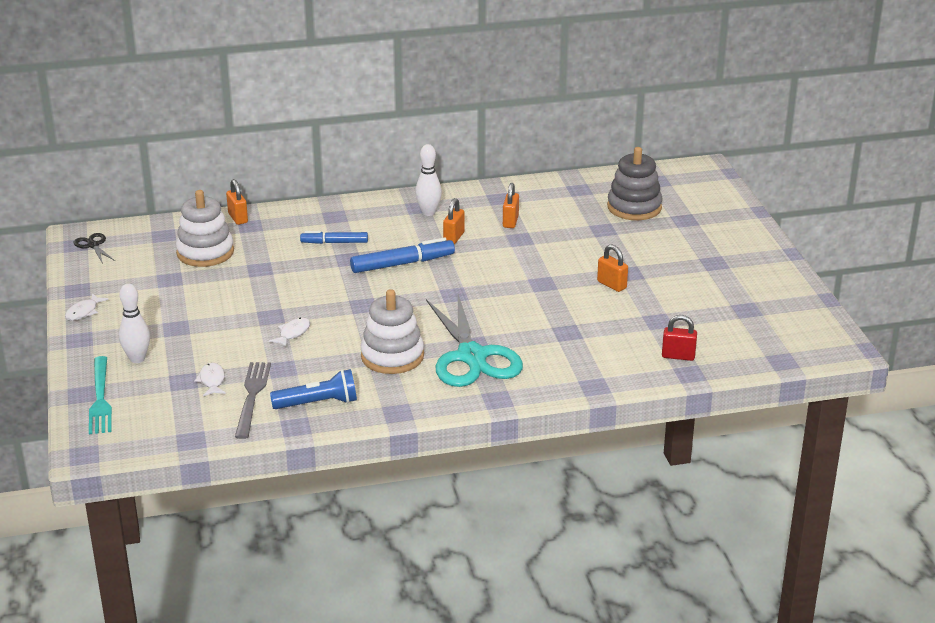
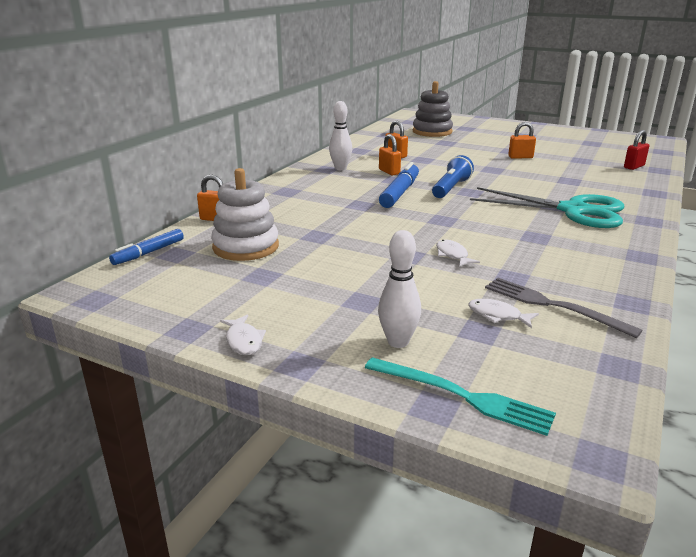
camera: 50 degrees left, 5 degrees down
(93, 245) = (117, 291): black scissors -> none
(318, 403) = (596, 281): blue flashlight -> blue flashlight (451, 188)
(334, 242) = (327, 202): blue marker -> blue marker (148, 253)
(392, 356) = (542, 233): white stacking toy -> none

